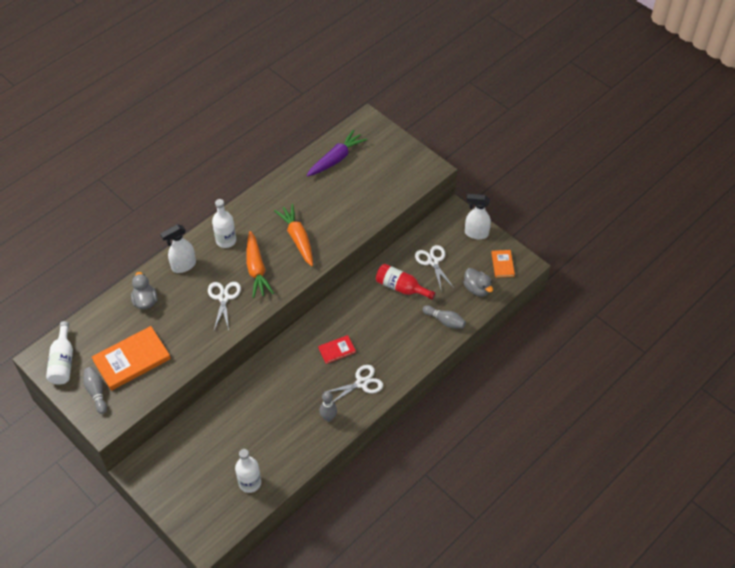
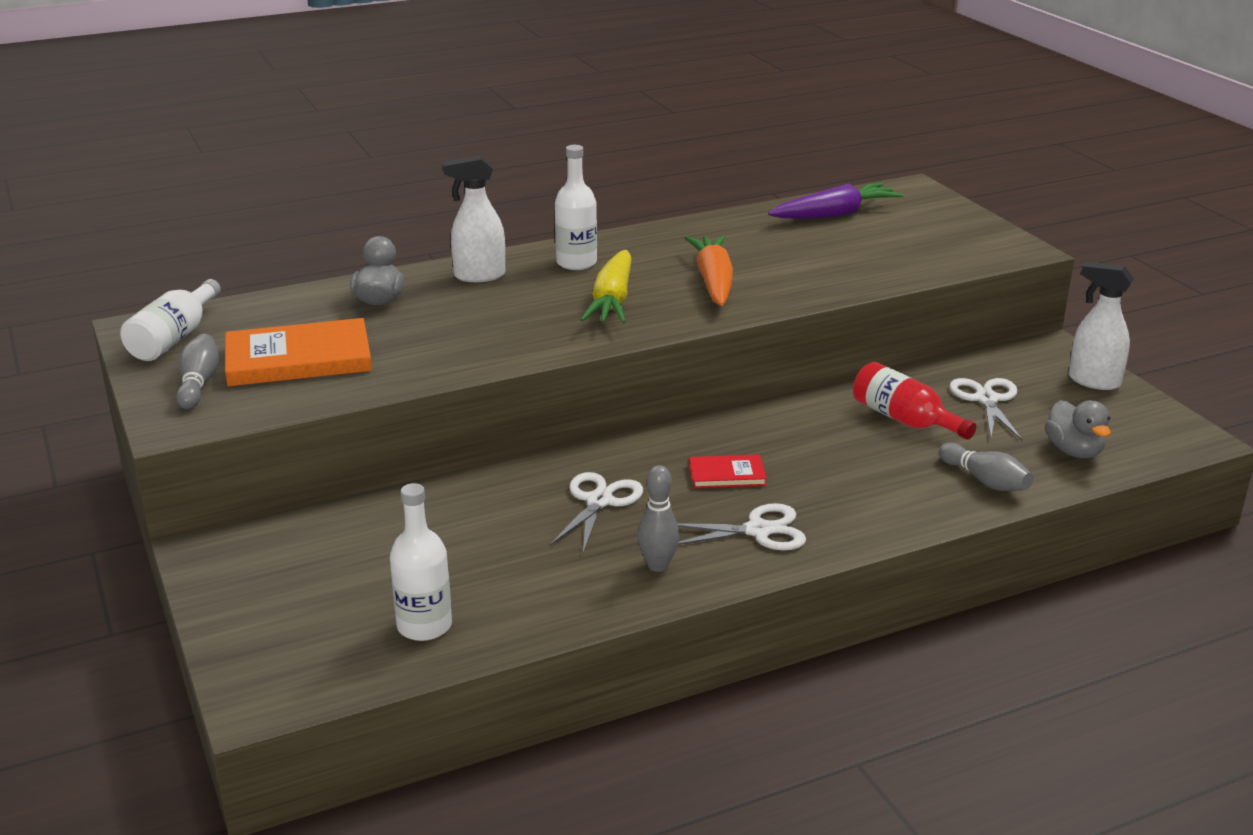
camera: 20 degrees right, 25 degrees down
(224, 297) = (527, 321): white scissors -> white scissors (599, 501)
(256, 269) = (612, 301): orange carrot -> yellow carrot
(502, 264) = (1143, 429): orange book -> none

